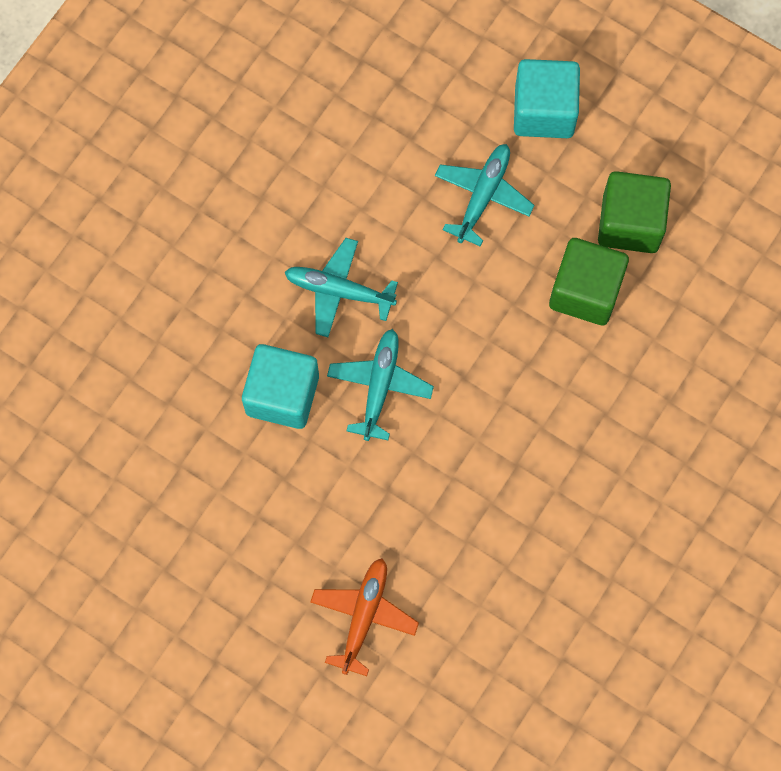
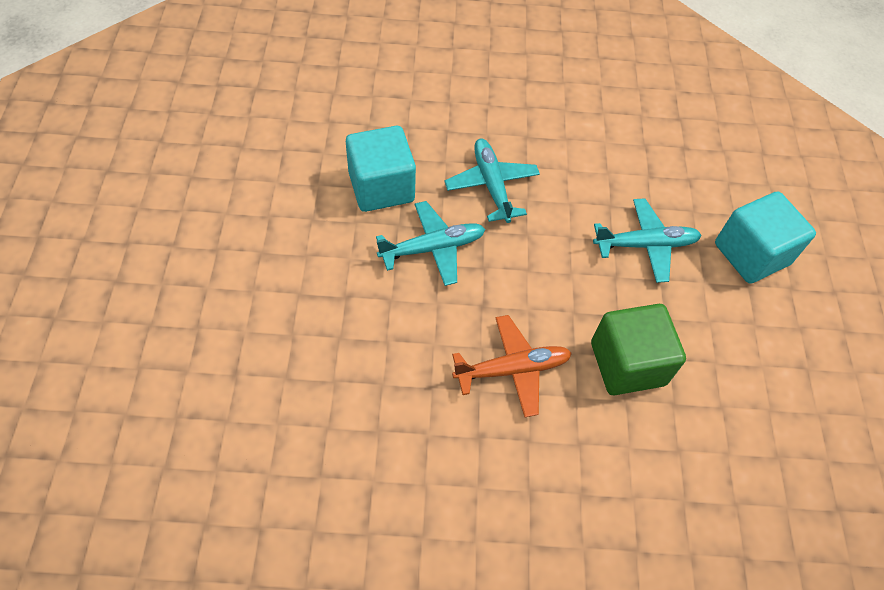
camera: 55 degrees right, 15 degrees down
(363, 616) = (219, 332): orange plane -> orange plane (512, 369)
(630, 223) = (716, 369): green cube -> none

